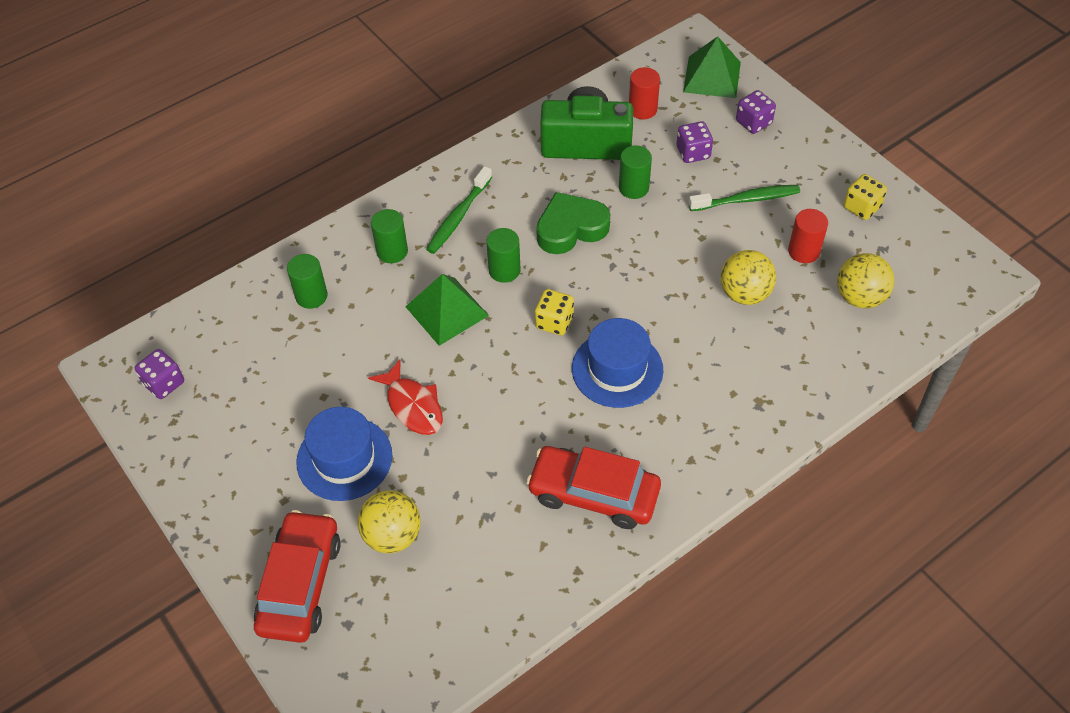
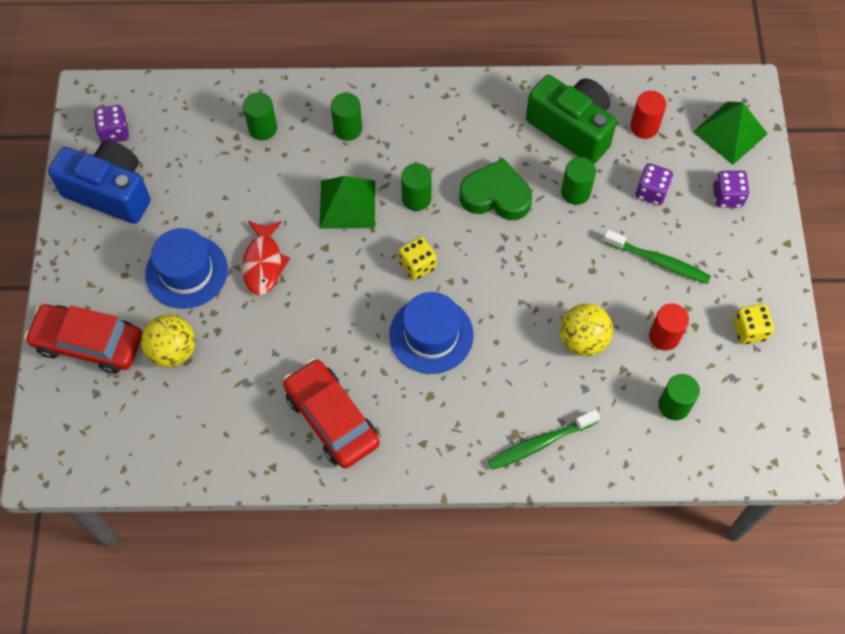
camera: 35 degrees right, 10 degrees up
(205, 437) = (110, 192): none -> blue camera
(300, 584) = (88, 343): red car -> red car turned 120 degrees counterclockwise
(458, 216) = (419, 130): green toothbrush -> green toothbrush (540, 443)
(860, 297) = (674, 405): yellow ball -> green cylinder

